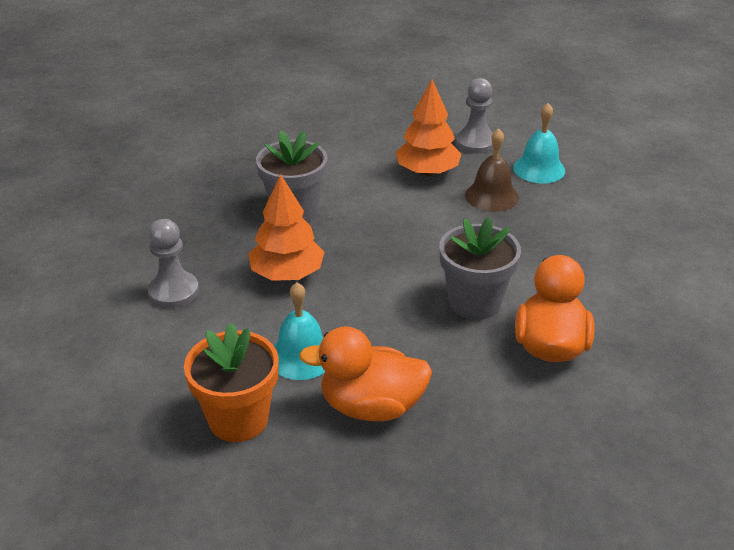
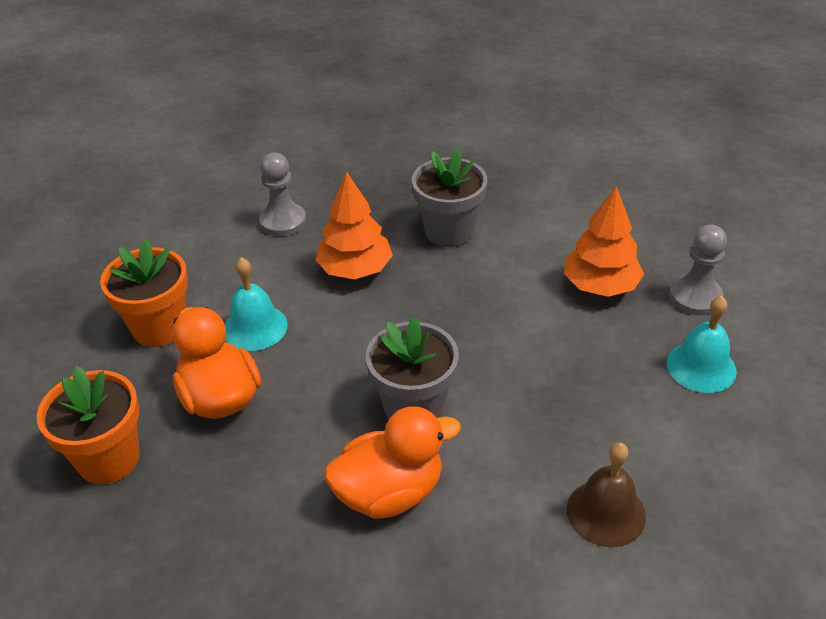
camera: 60 degrees right, 5 degrees up
(387, 506) = (108, 459): none -> orange flower pot
(491, 196) = (607, 349): brown bell -> brown bell (606, 512)

